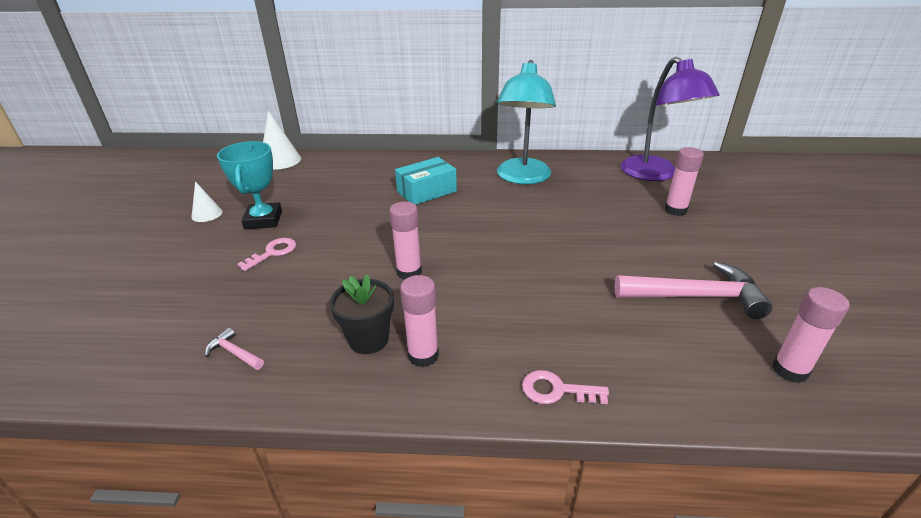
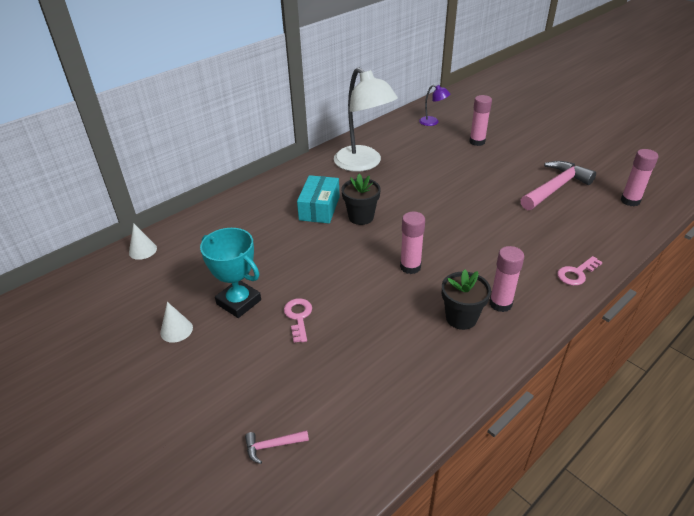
camera: 45 degrees left, 5 degrees up
(234, 353) = (406, 385): pink hammer -> pink hammer (272, 446)
(280, 160) = (142, 250): white cone -> white cone, size x0.60
(444, 214) = (361, 217): none -> black flower pot
(522, 178) = (363, 164): turquoise lamp -> white lamp
(655, 174) = (433, 122): purple lamp -> purple lamp, size x0.45

